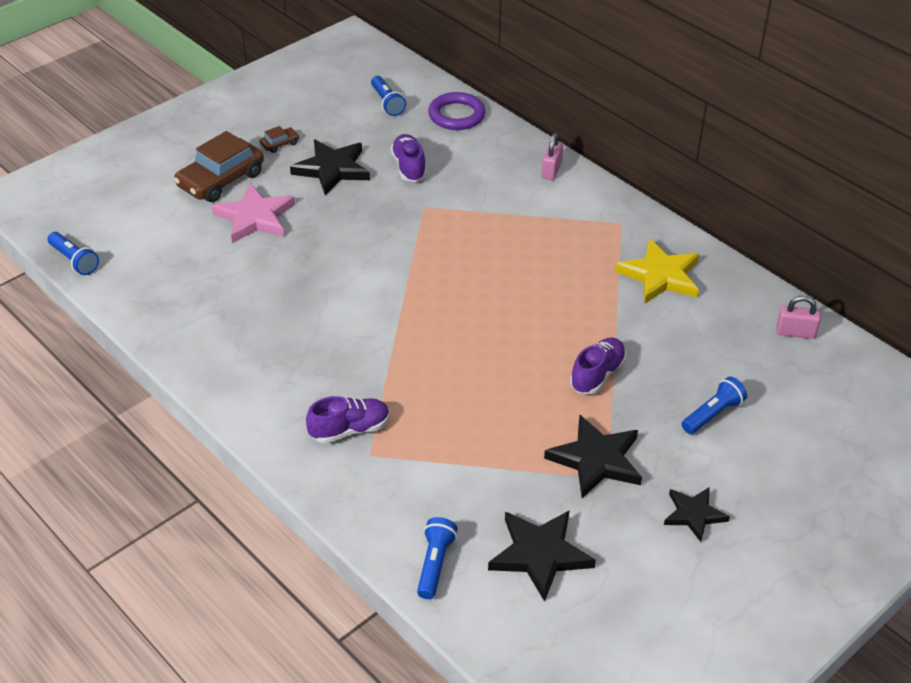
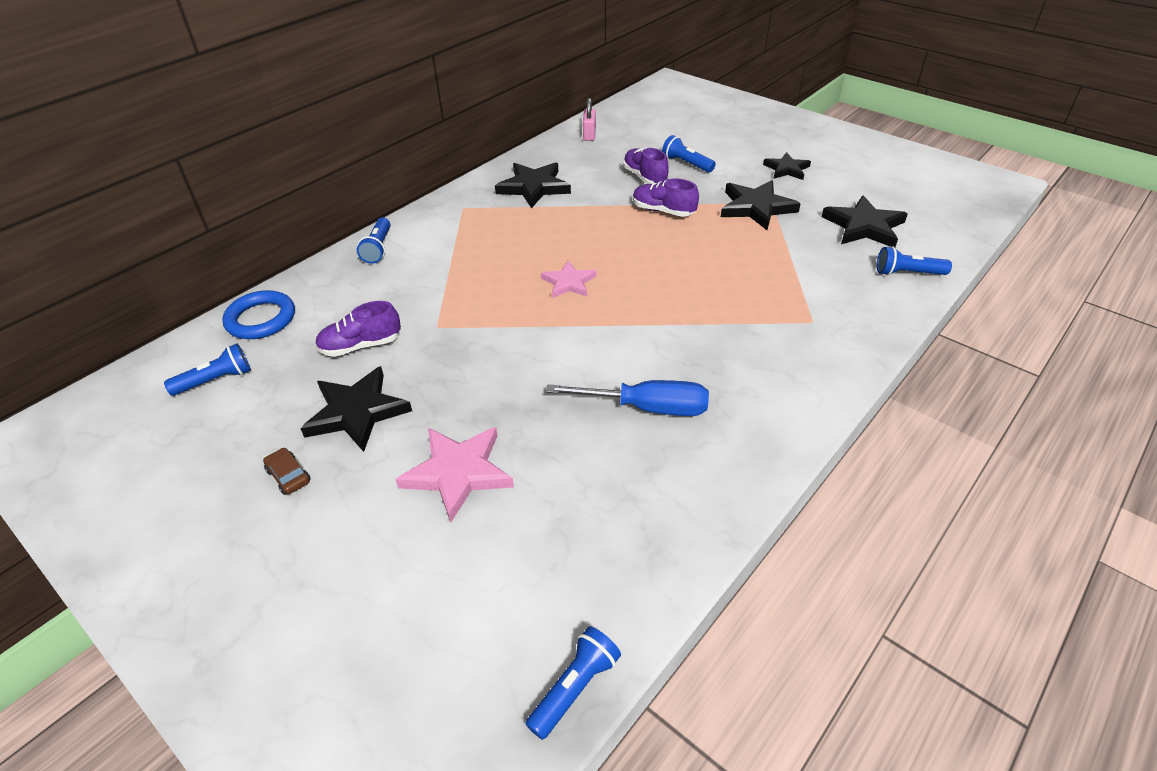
camera: 95 degrees left, 0 degrees up
(221, 180) = (369, 529): brown car -> none
(287, 319) = (646, 408): none -> blue screwdriver
(350, 430) = (788, 338): purple shoe -> purple shoe (644, 177)
(456, 115) = (261, 319): purple ring -> blue ring
(472, 289) = (569, 282): none -> pink star
(551, 170) = (378, 248): pink padlock -> blue flashlight
(660, 276) = (534, 187): yellow star -> black star

